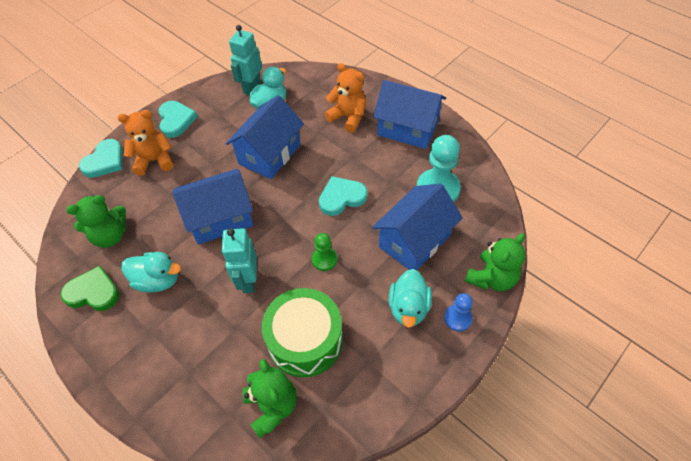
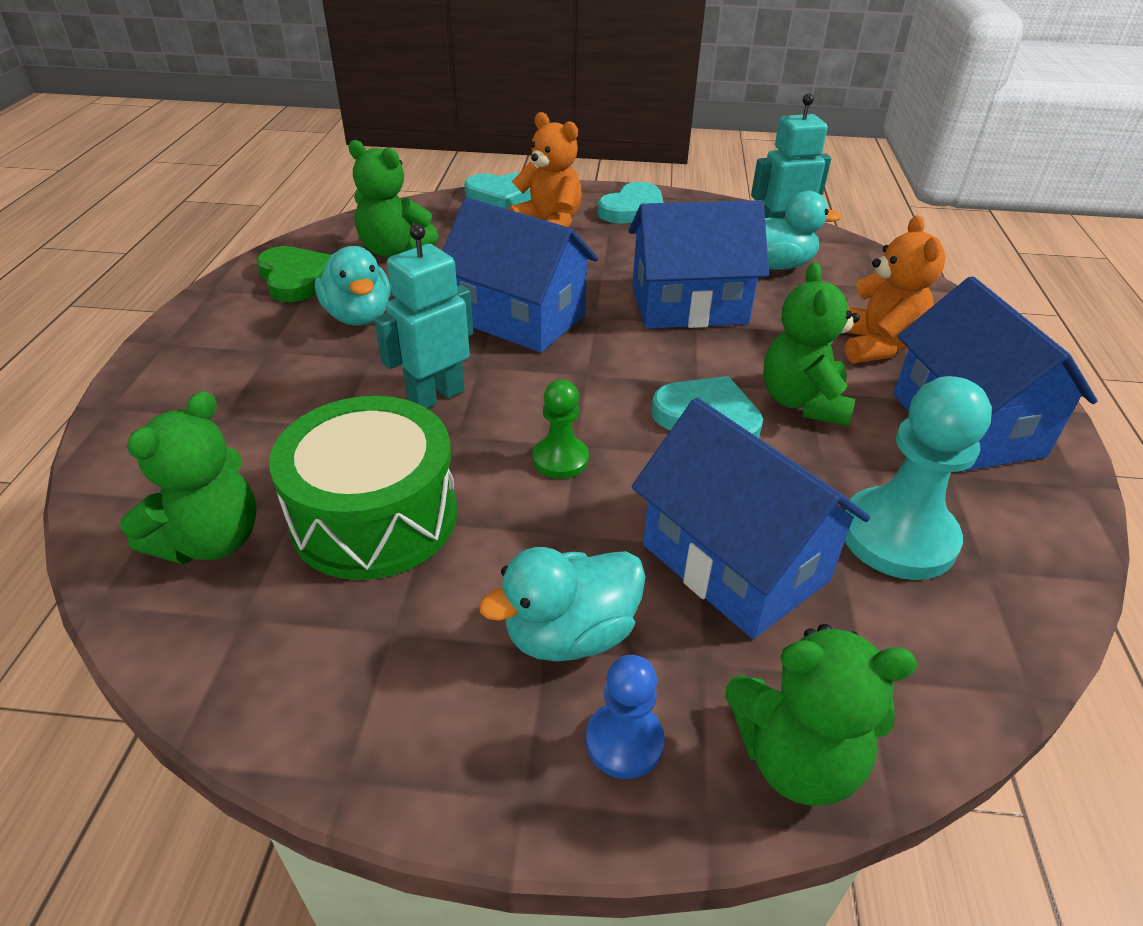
camera: 50 degrees right, 15 degrees down
(358, 163) = (803, 402): none -> green teddy bear
(414, 241) = (735, 562): blue house -> blue house turned 45 degrees clockwise

